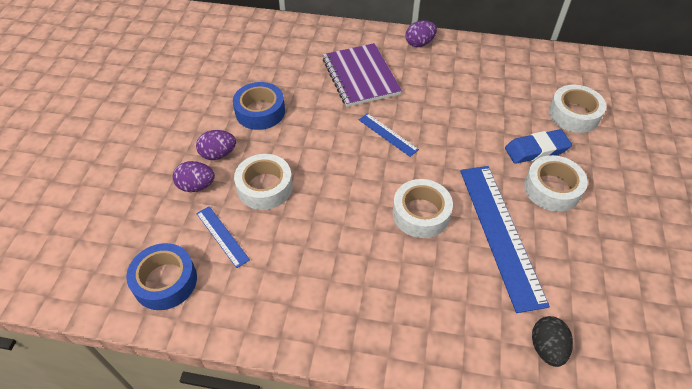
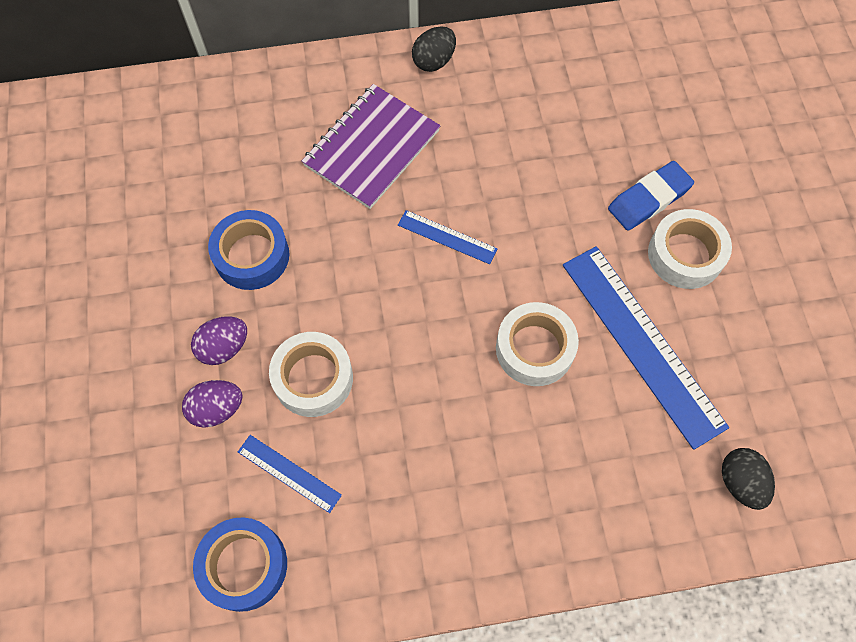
camera: 20 degrees left, 15 degrees up
(360, 76) = (371, 148): purple notebook -> purple notebook turned 75 degrees clockwise
(419, 43) = (434, 61): purple egg -> black egg
(574, 114) = (680, 125): white tape -> none

